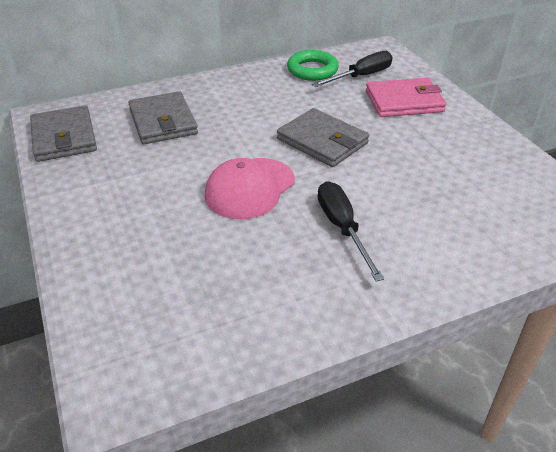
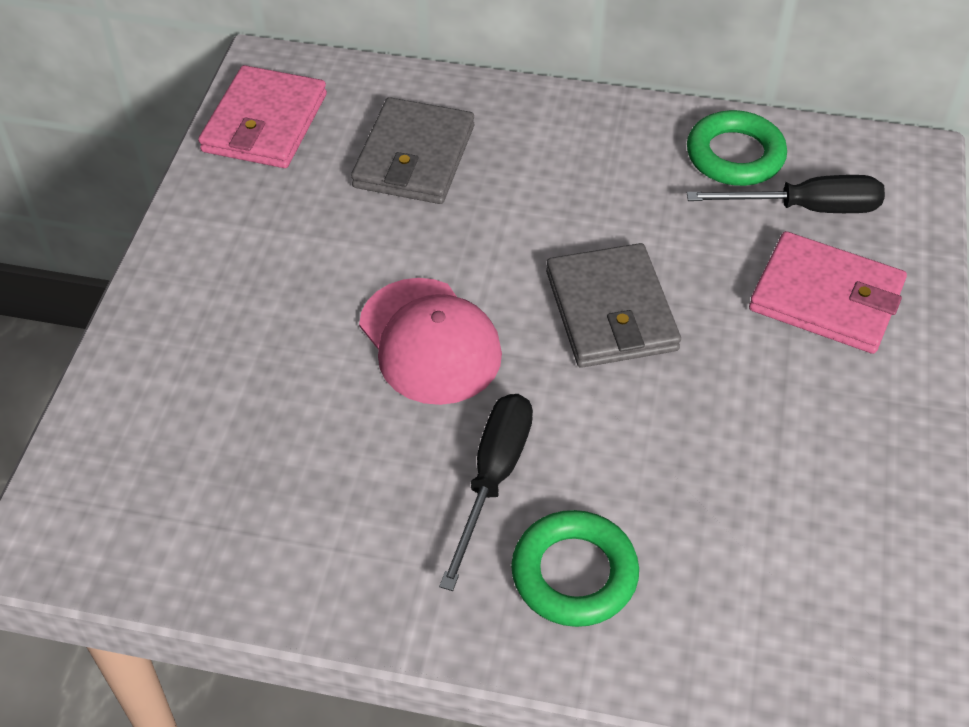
camera: 35 degrees right, 10 degrees up
(64, 137) = (264, 123): grey wallet -> pink wallet
(250, 188) = (430, 341): pink cap -> pink cap turned 105 degrees counterclockwise
(423, 247) = (574, 574): none -> green ring

